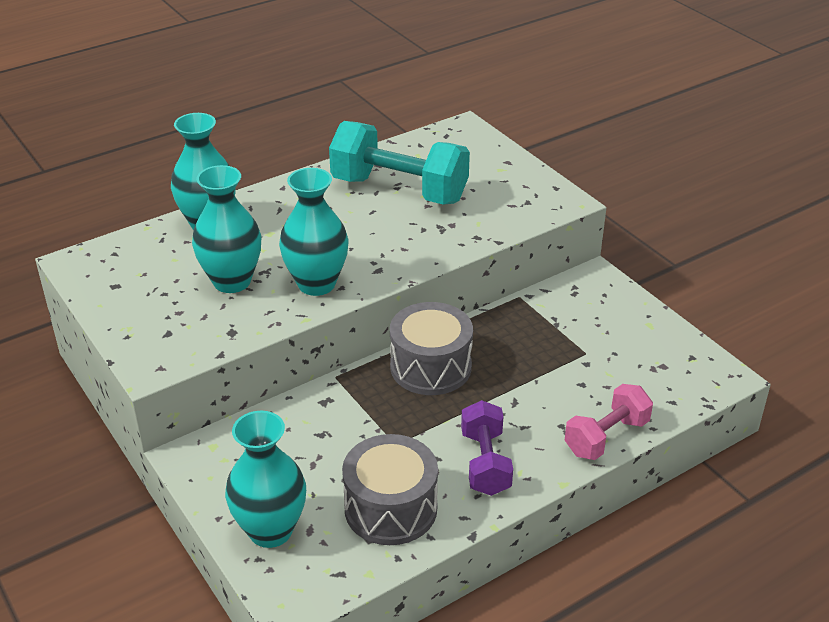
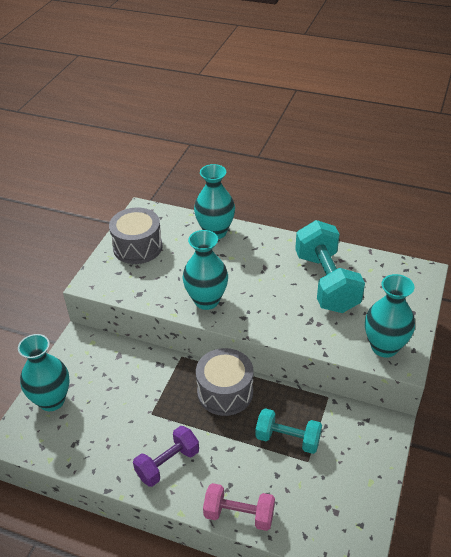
camera: 55 degrees right, 5 degrees up
(232, 281) = (178, 269): turquoise vase -> turquoise vase (384, 347)
(390, 508) = (101, 440): grey drum -> grey drum (137, 247)
(544, 352) = (288, 439): none -> turquoise dumbbell

